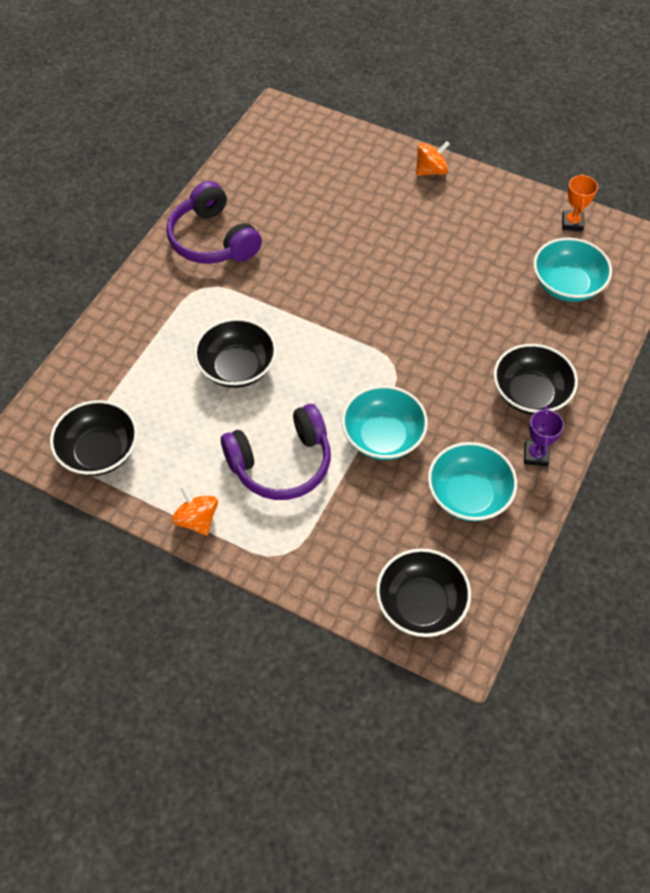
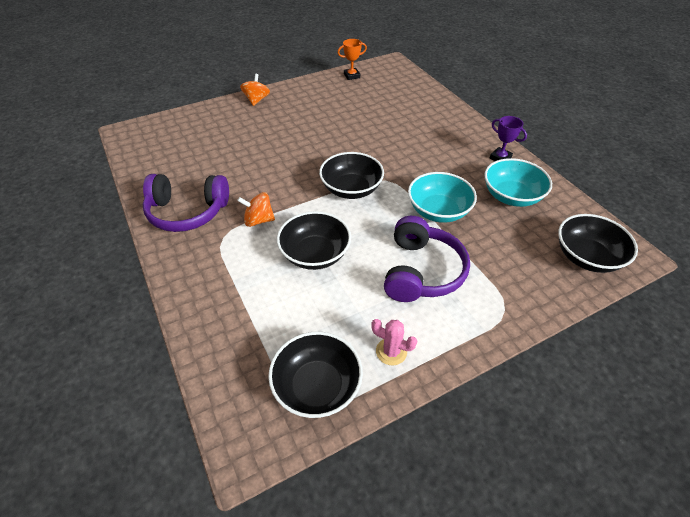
camera: 55 degrees left, 10 degrees down
(169, 485) = (391, 351): none -> pink cactus
(197, 520) = (438, 349): orange spinning top -> orange spinning top (258, 220)
(530, 394) = (454, 140): black bowl -> black bowl (351, 189)
(567, 285) = (391, 95): turquoise bowl -> none
(572, 223) = (351, 76): orange trophy -> orange trophy turned 60 degrees counterclockwise

